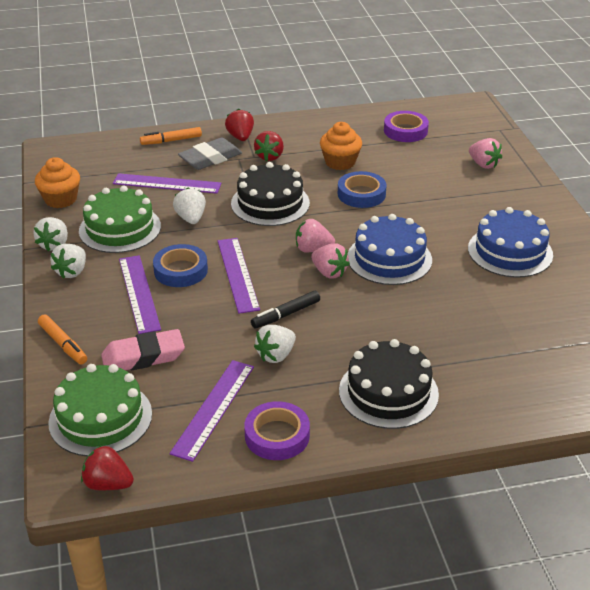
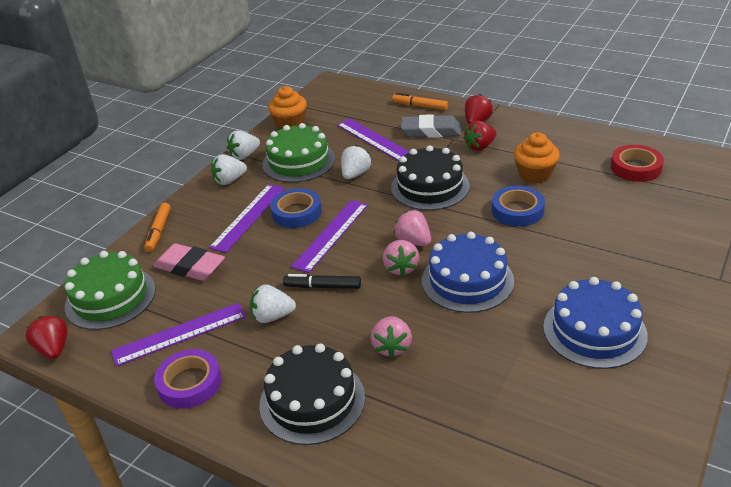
camera: 45 degrees right, 0 degrees up
(405, 131) = (635, 168): purple tape -> red tape
(483, 164) = (678, 231): pink strawberry -> pink strawberry (392, 347)

